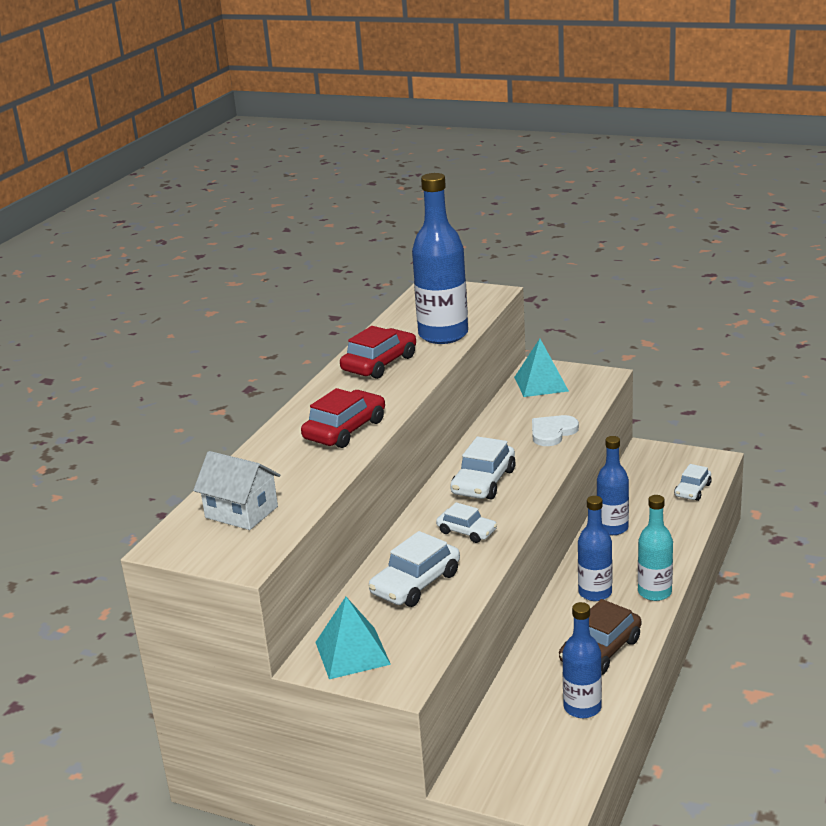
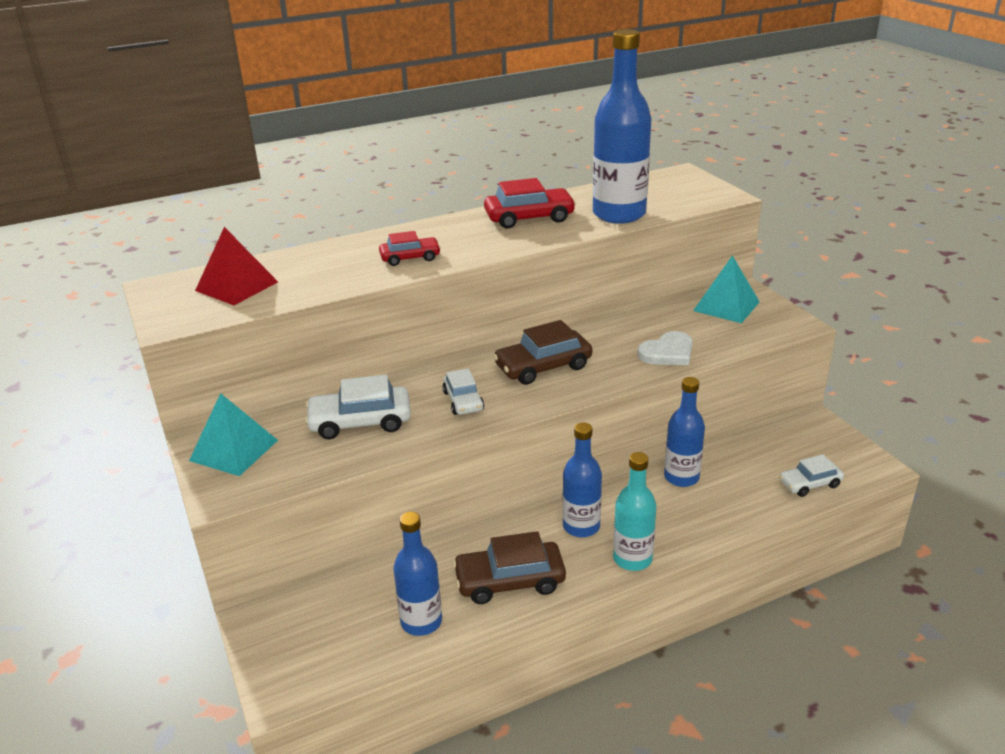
camera: 40 degrees right, 5 degrees up
(241, 512) = (236, 286): white house -> red pyramid
(345, 430) = (410, 258): red car -> red car, size x0.63
(484, 482) = (543, 367): white car -> brown car
(552, 432) = (667, 352): white heart -> white heart turned 150 degrees clockwise

